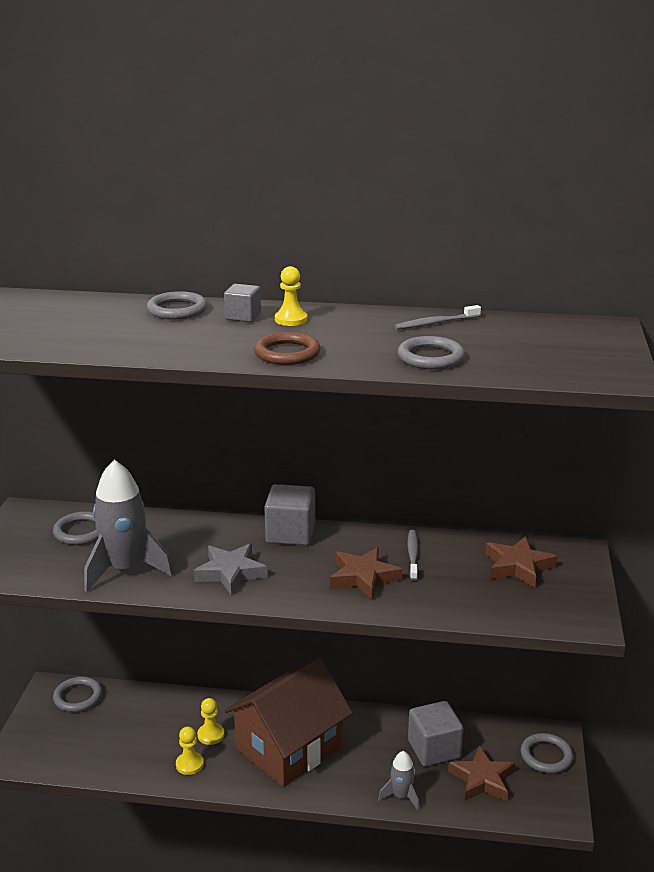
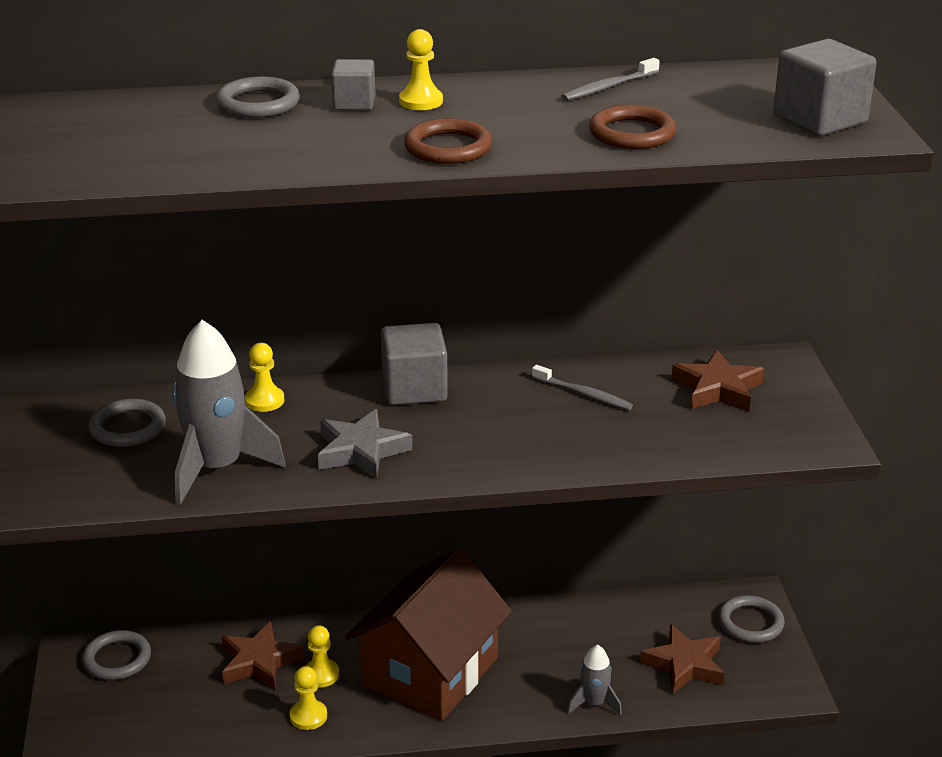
camera: 15 degrees left, 5 degrees up
(182, 526) = (264, 401): none -> yellow pawn
(363, 577) = (535, 431): brown star -> brown star (259, 662)
(412, 555) = (583, 394): grey toothbrush -> grey toothbrush turned 135 degrees clockwise
(430, 357) = (632, 133): grey ring -> brown ring
(434, 749) = (613, 640): grey cube -> grey cube (820, 119)

